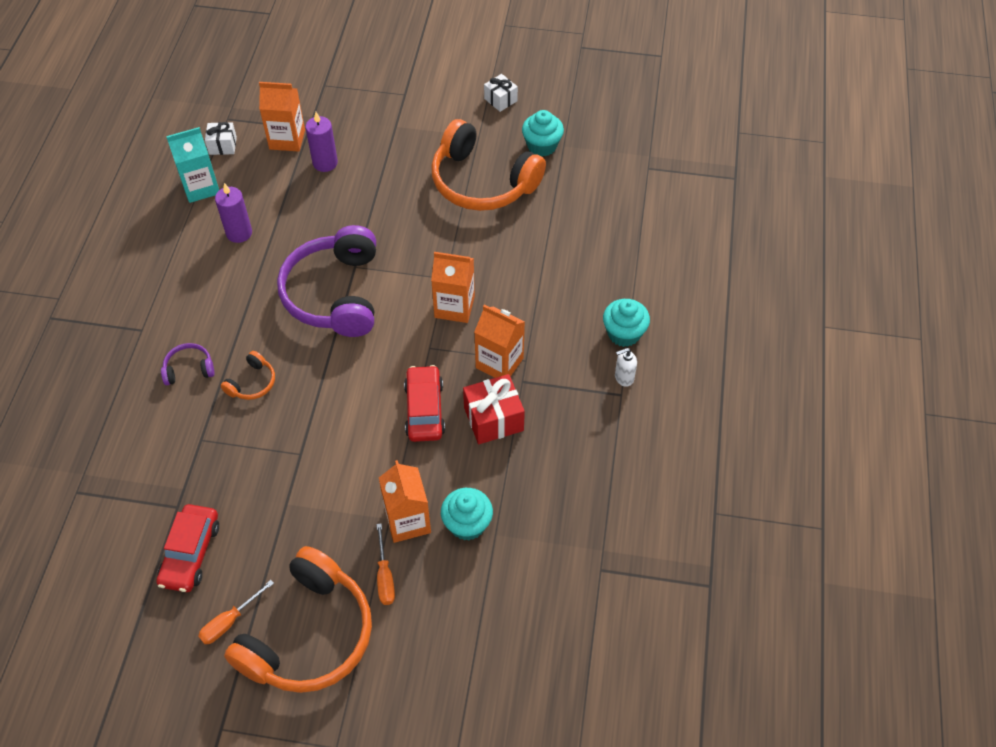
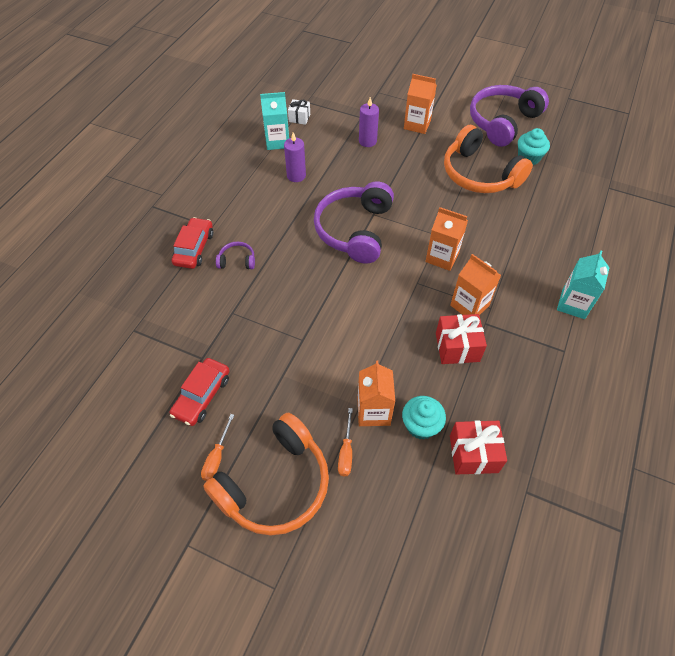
camera: 15 degrees right, 0 degrees up
(229, 621) = (217, 457): orange screwdriver -> orange screwdriver turned 45 degrees counterclockwise
(252, 383) = (279, 280): orange headphones -> none
(287, 139) = (344, 121): orange carton -> orange carton (417, 125)
(424, 409) = (404, 328): red car -> red car (194, 248)
(500, 100) = (503, 122): white gift -> purple headphones
(534, 542) = (473, 454): none -> red gift
(623, 378) = (568, 338): white soap dispenser -> none
(624, 333) = (573, 304): turquoise cupcake -> turquoise carton

